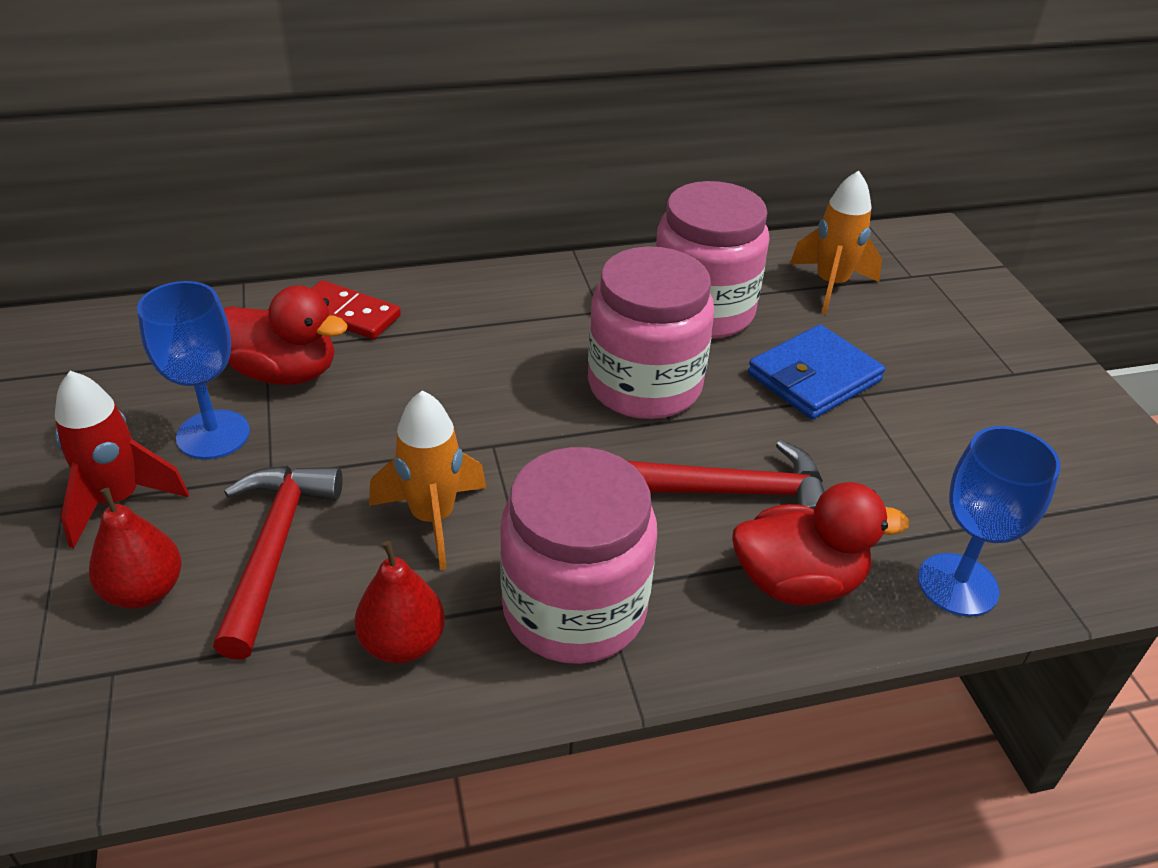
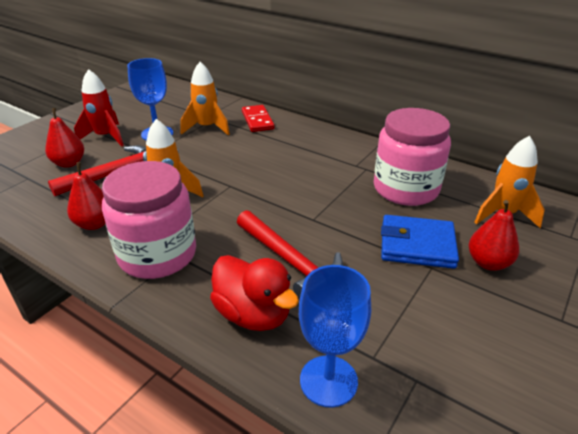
camera: 50 degrees right, 5 degrees down
(286, 373) = (207, 128): red duck -> orange rocket
(644, 385) = (325, 201): pink jar -> none
(894, 353) = (488, 263): none -> red pear

